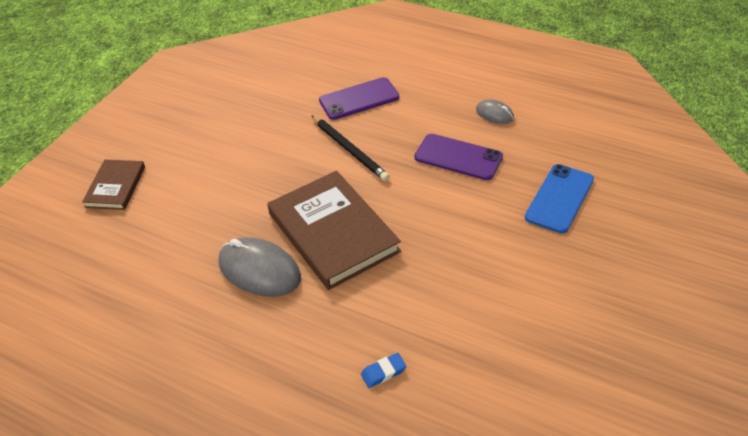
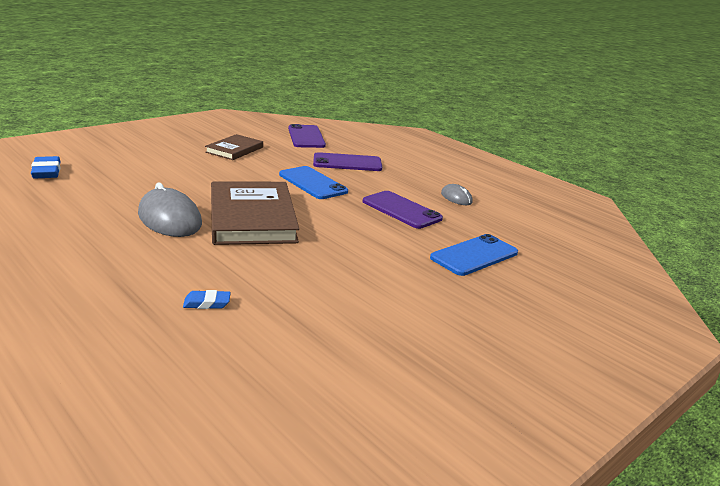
camera: 15 degrees right, 20 degrees down
(75, 250) = (46, 171): none -> blue eraser
(115, 187) = (114, 153): brown book -> brown book (234, 150)
(287, 69) = (306, 137): none -> purple phone
(350, 150) = (313, 183): black pencil -> blue phone

